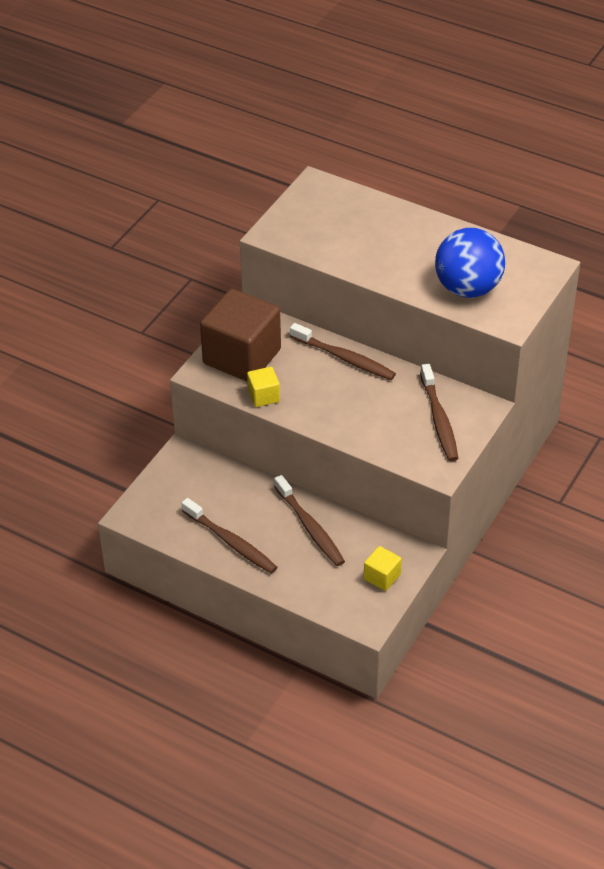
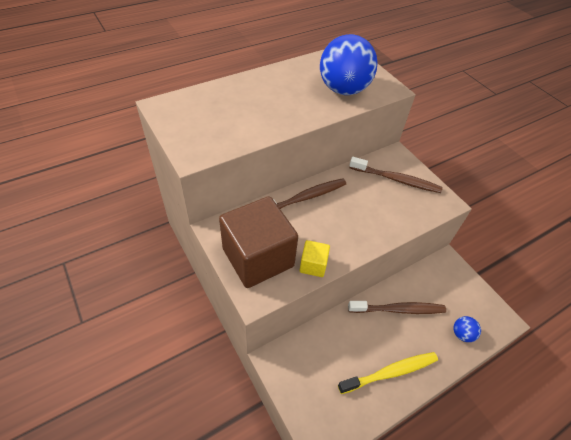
camera: 65 degrees left, 5 degrees up
(231, 542) = (390, 372): brown toothbrush -> yellow toothbrush
(320, 589) = (462, 334): none -> blue ball
(382, 577) = (462, 290): yellow cube -> none

